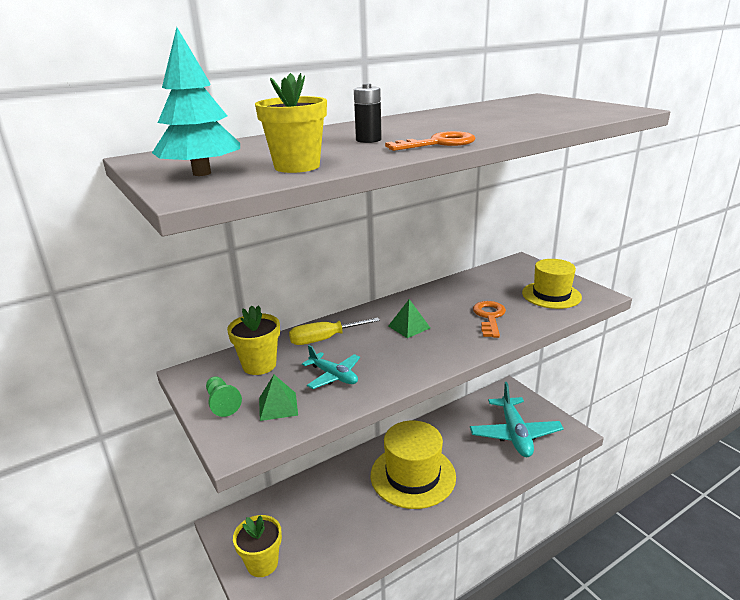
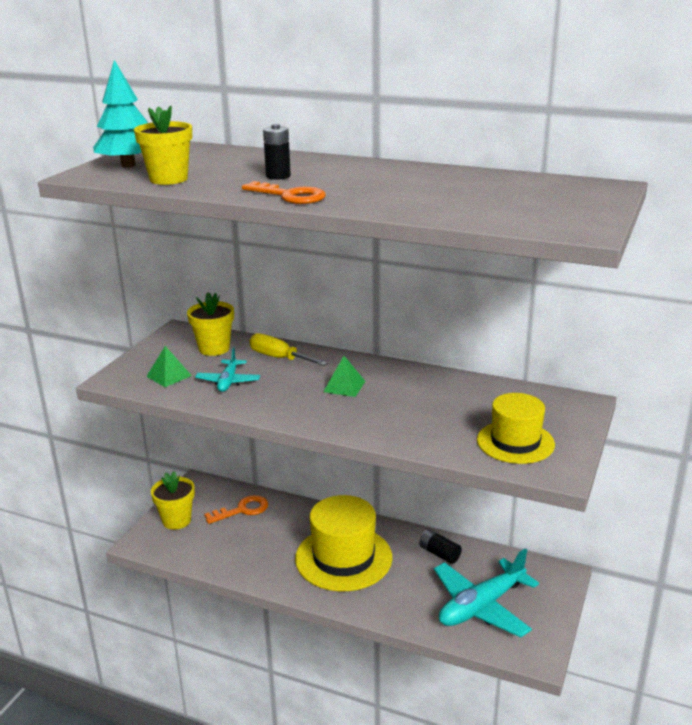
camera: 55 degrees right, 0 degrees up
(222, 403) = (154, 356): green pawn -> none
(448, 427) = (439, 554): none -> black battery
(489, 317) = (414, 420): orange key -> orange key (242, 510)

